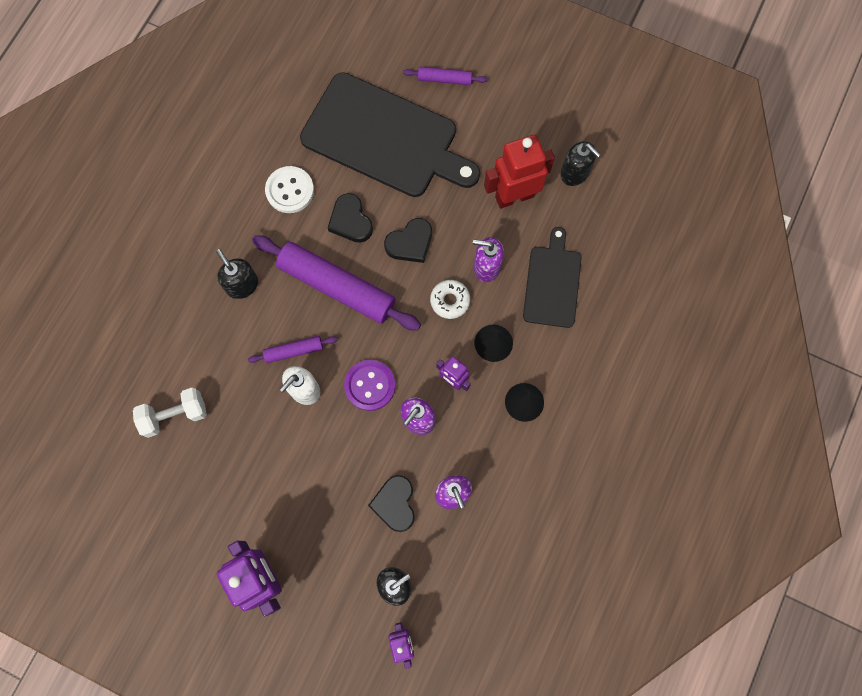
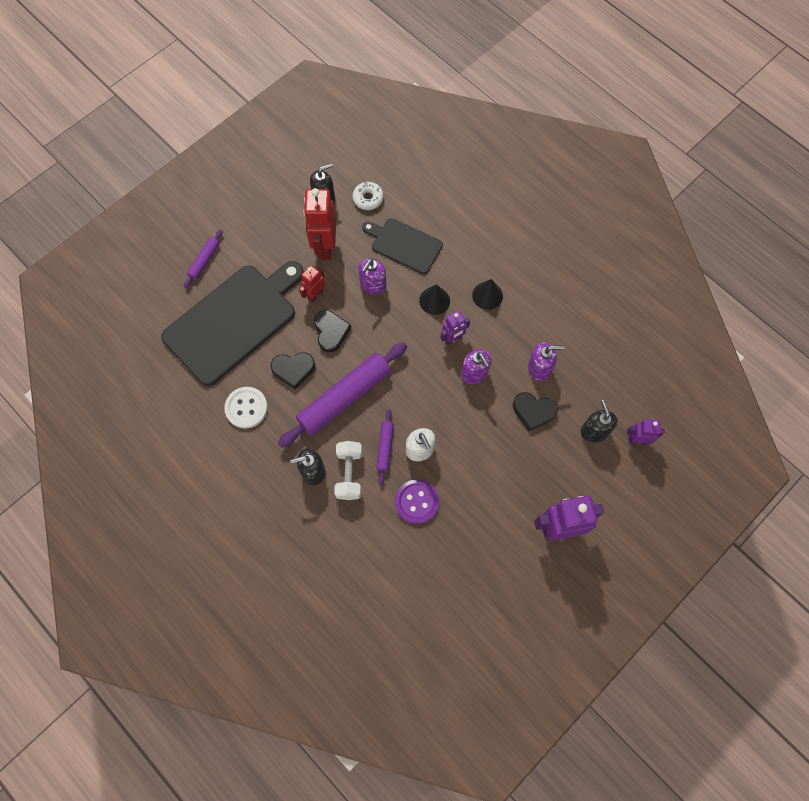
camera: 70 degrees left, 5 degrees down
(175, 415) = (403, 559): white dumbbell -> white dumbbell (349, 474)
(370, 385) = (435, 399): purple button -> purple button (417, 502)
(449, 209) = (315, 295): none -> red robot
(450, 301) = (389, 319): white donut -> white donut (368, 198)

